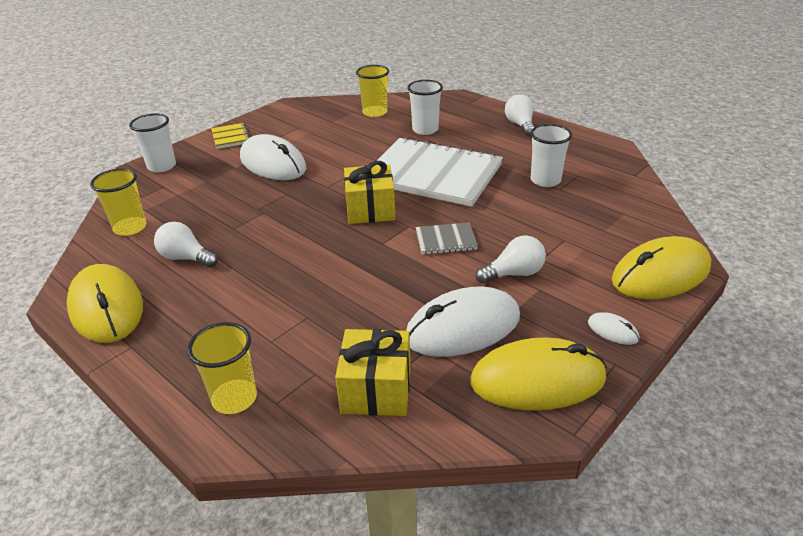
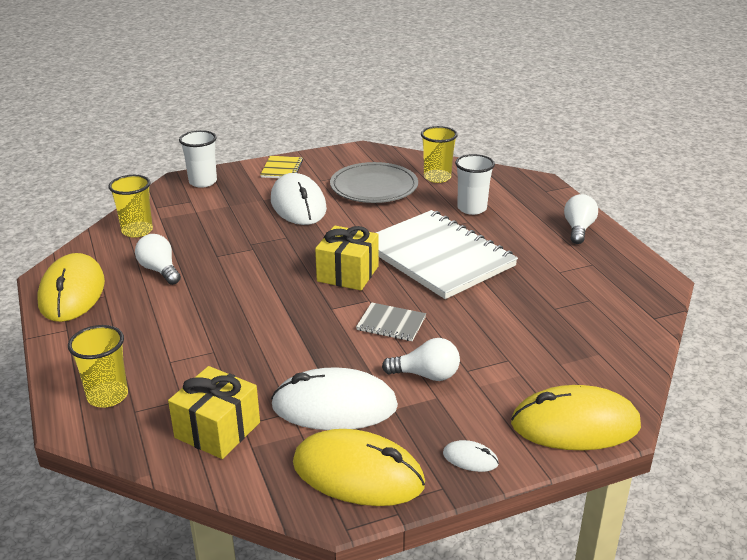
camera: 25 degrees right, 5 degrees down
(328, 132) = (374, 187): none -> grey plate
(545, 180) = (547, 295): white cup -> none
(612, 331) = (470, 458): white mouse -> white mouse turned 45 degrees counterclockwise

